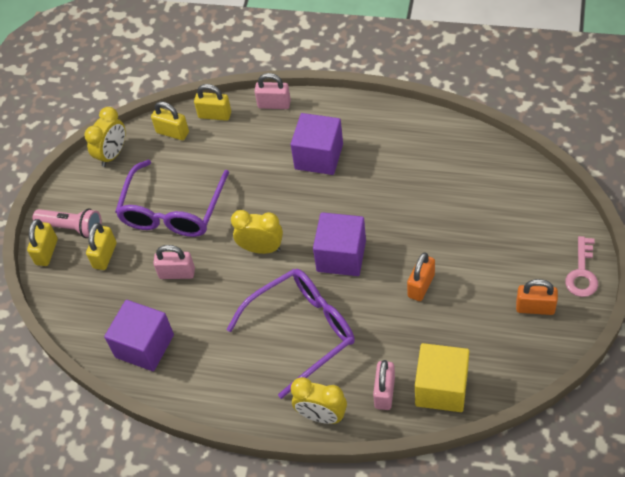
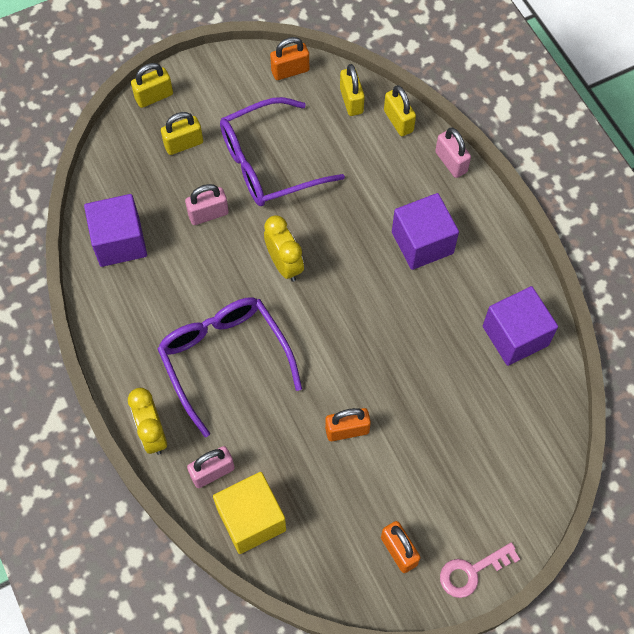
camera: 45 degrees right, 10 degrees up
(72, 228) = (192, 97): pink flashlight -> none
(112, 154) = (290, 71): yellow clock -> orange padlock
(177, 273) = (208, 214): pink padlock -> pink padlock turned 75 degrees counterclockwise
(302, 331) = (225, 359): purple glasses -> purple glasses turned 135 degrees counterclockwise
(341, 256) = (327, 338): purple cube -> purple cube (515, 336)

